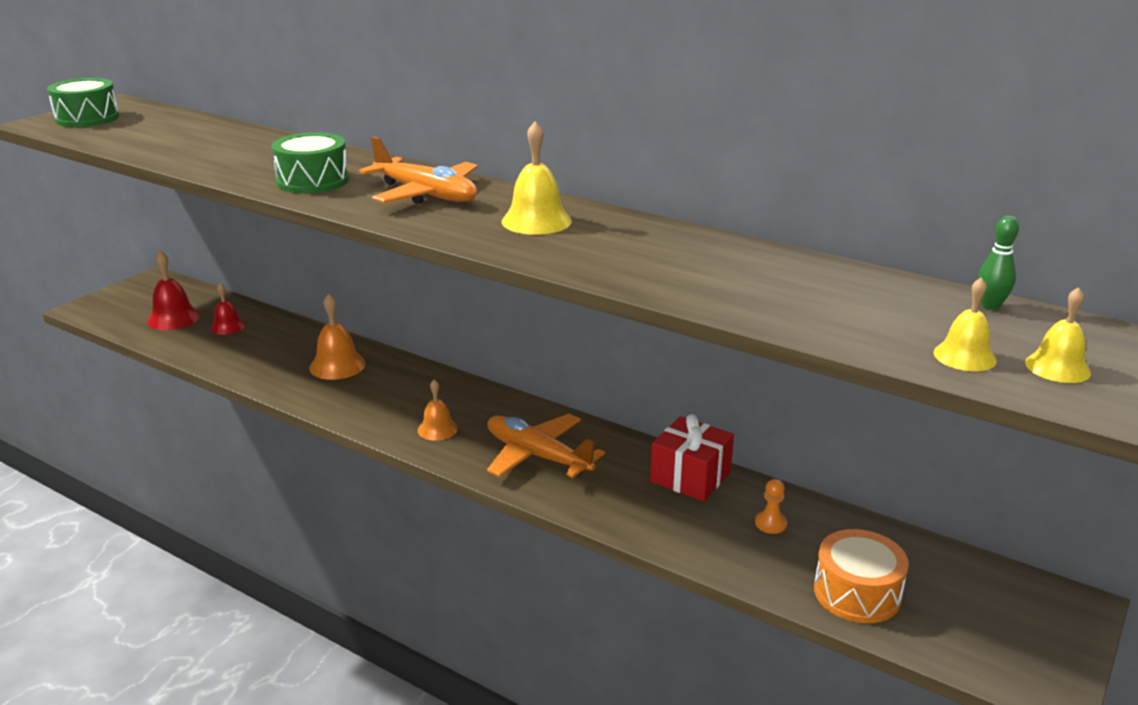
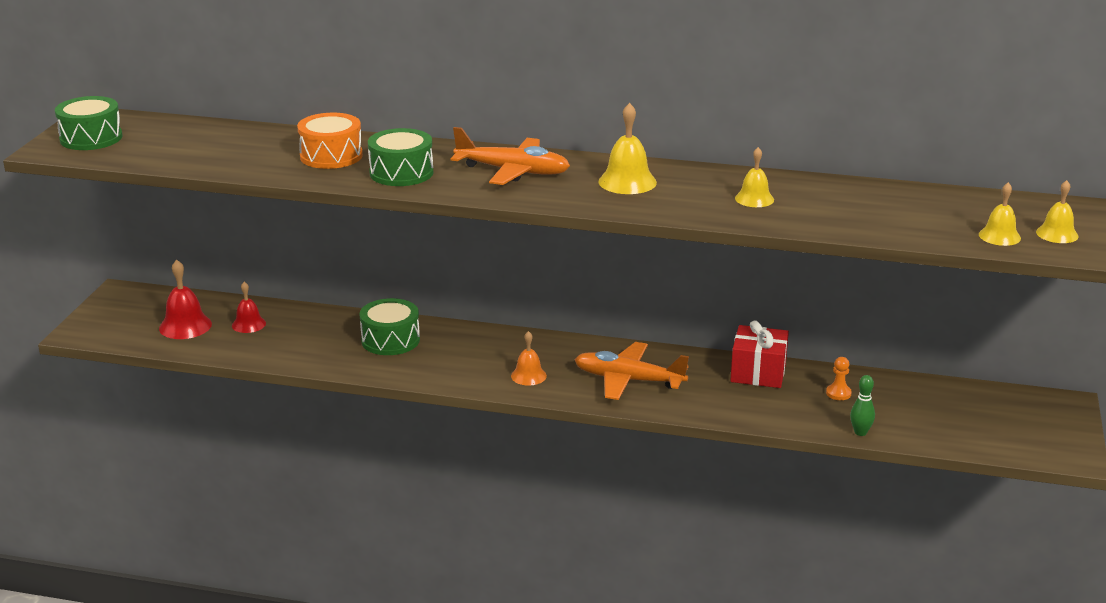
camera: 20 degrees left, 0 degrees up
(337, 365) = (390, 340): orange bell -> green drum
(666, 260) = (754, 199): none -> yellow bell
(857, 593) = (925, 426): orange drum -> orange drum (331, 156)
(990, 306) = (992, 199): green bowling pin -> green bowling pin (860, 432)

